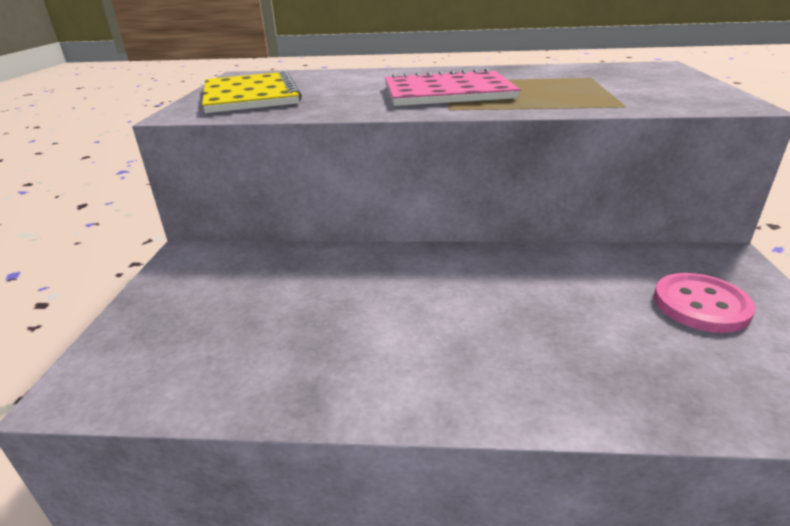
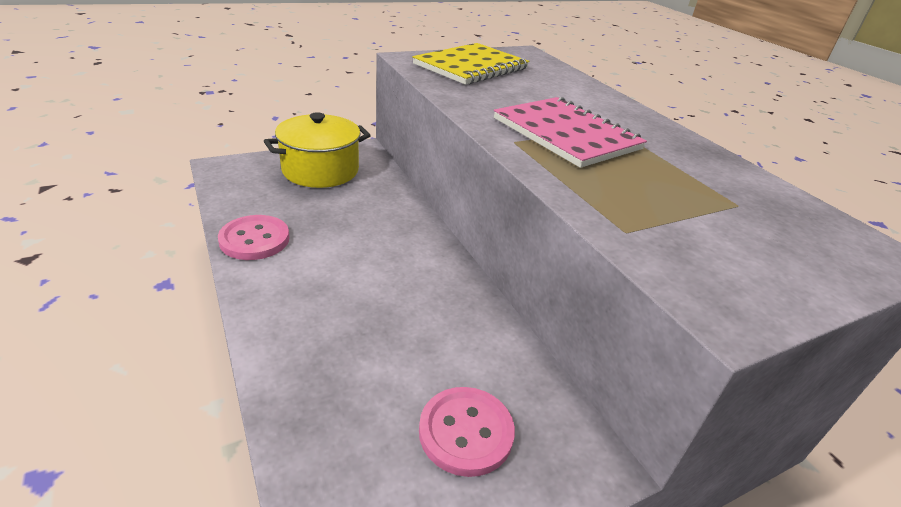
camera: 55 degrees right, 5 degrees up
(200, 296) = (320, 170): none -> yellow pot
(320, 386) = (254, 239): none -> pink button

